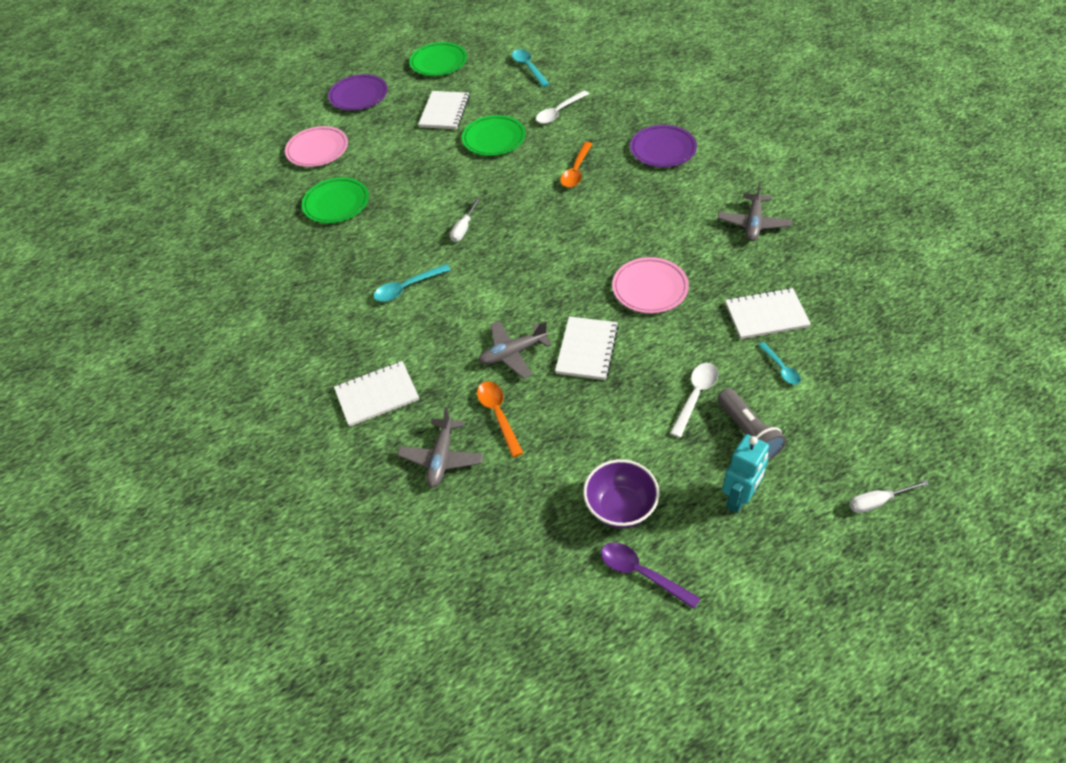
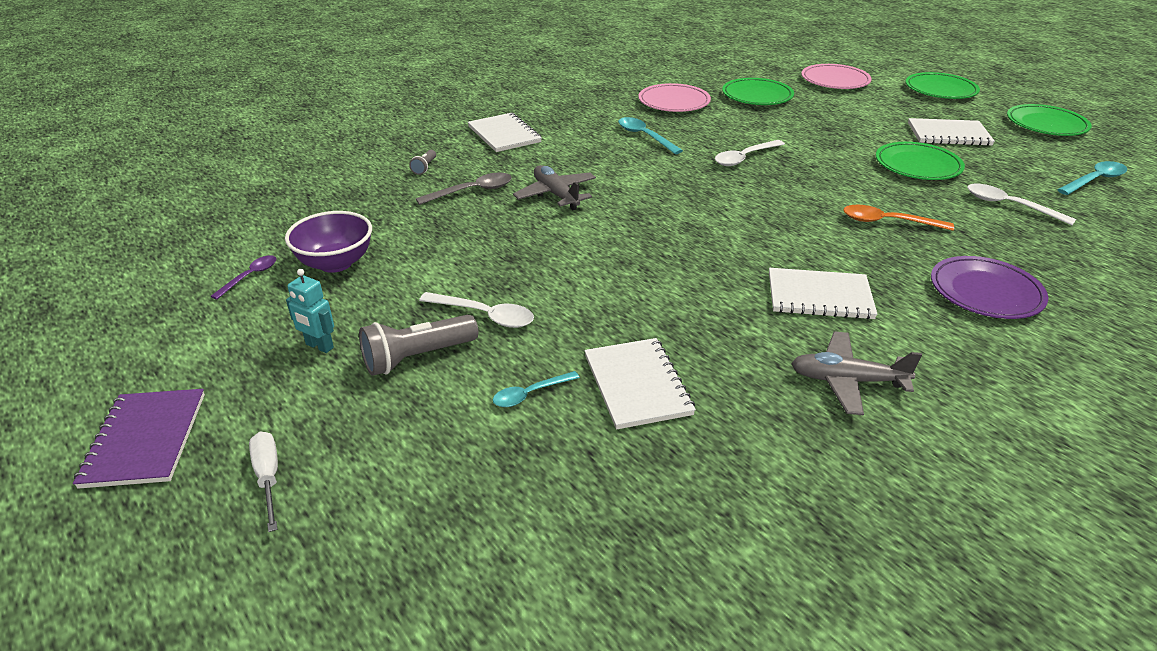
camera: 80 degrees right, 15 degrees down
(359, 96) = (940, 90): purple plate -> green plate
(441, 458) = (424, 167): grey plane -> grey flashlight
(464, 228) = (744, 158): white screwdriver -> white spoon
(498, 415) = (472, 191): orange spoon -> grey spoon
(587, 349) = (563, 238): white notebook -> white notebook (819, 296)
(641, 573) = (250, 276): purple spoon -> purple spoon, size x0.66
(650, 288) = (674, 281): pink plate -> pink plate (674, 102)
(739, 498) = (319, 346): turquoise robot -> turquoise robot, size x0.66
(855, 590) = (145, 439): none -> purple notebook

